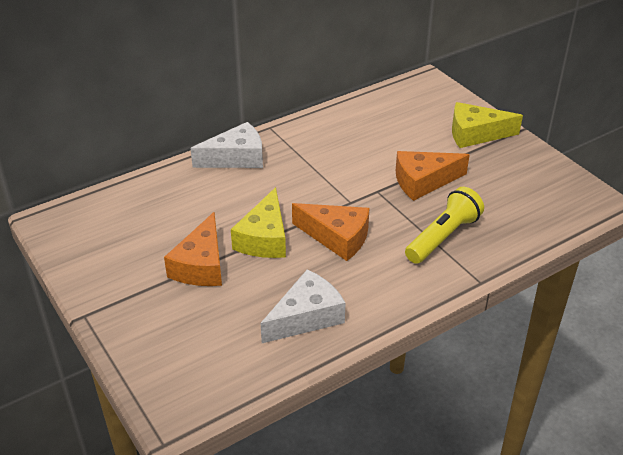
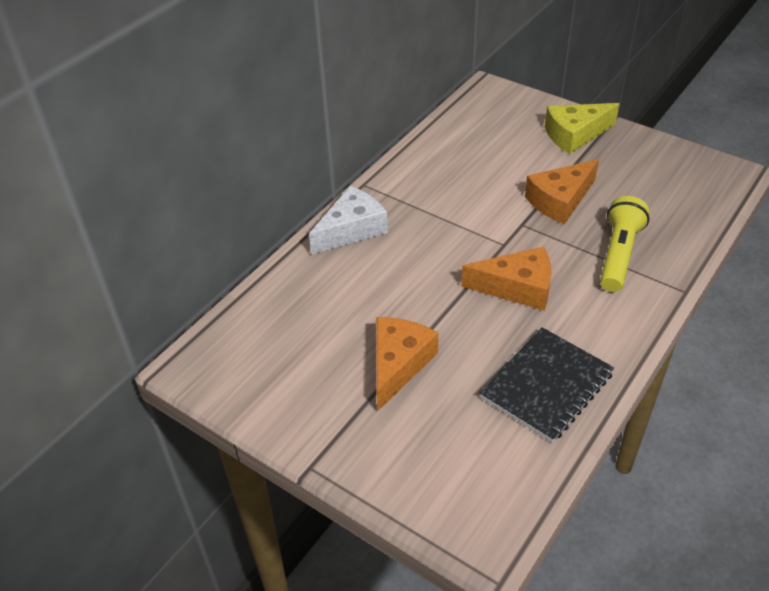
camera: 20 degrees left, 5 degrees up
(201, 265) = (398, 364): orange cheese -> orange cheese turned 150 degrees counterclockwise
(264, 238) = (444, 312): yellow cheese -> none
(306, 317) = (546, 385): white cheese -> black notebook

